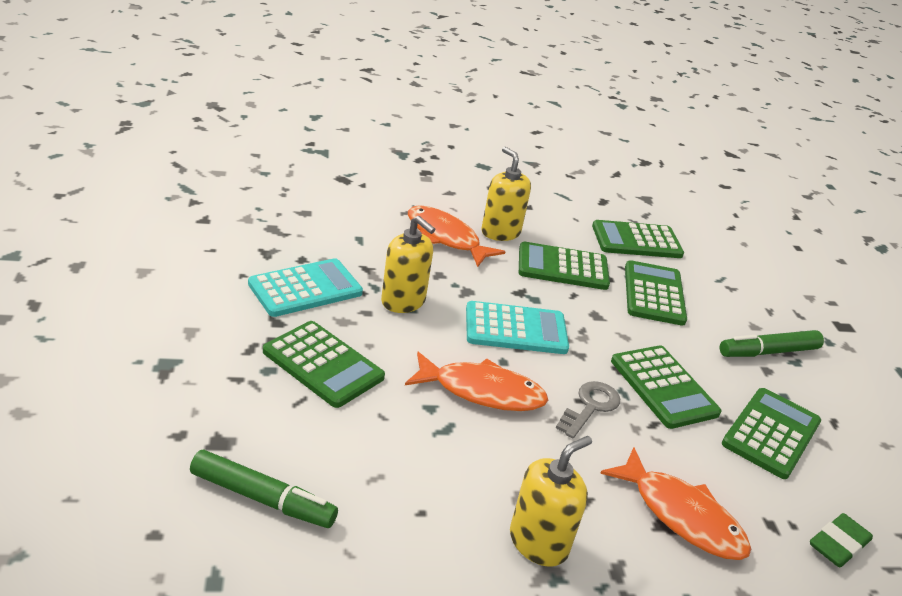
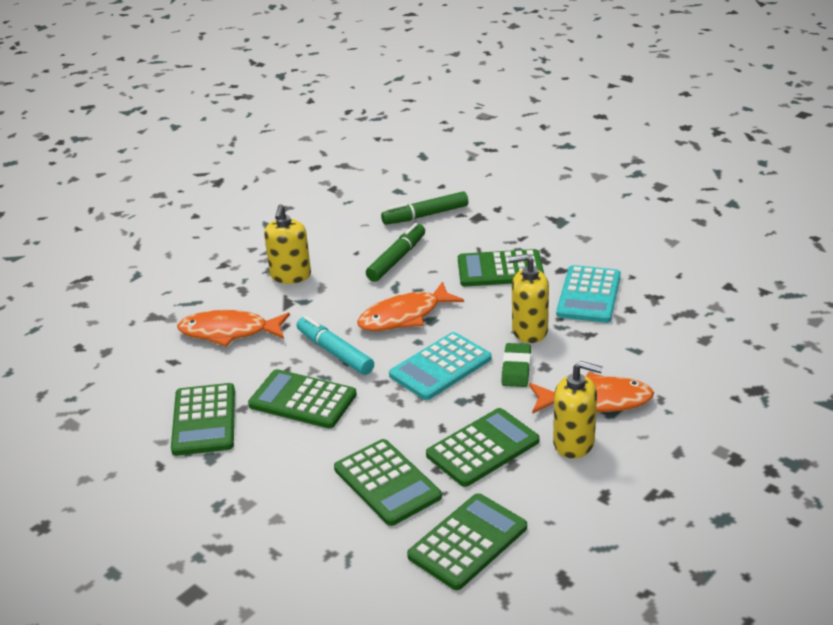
camera: 145 degrees right, 0 degrees up
(590, 407) = (335, 352): grey key -> turquoise marker
(768, 352) = (247, 496): green marker -> green marker (397, 259)
(838, 544) = (126, 377): green eraser -> green eraser (516, 369)

